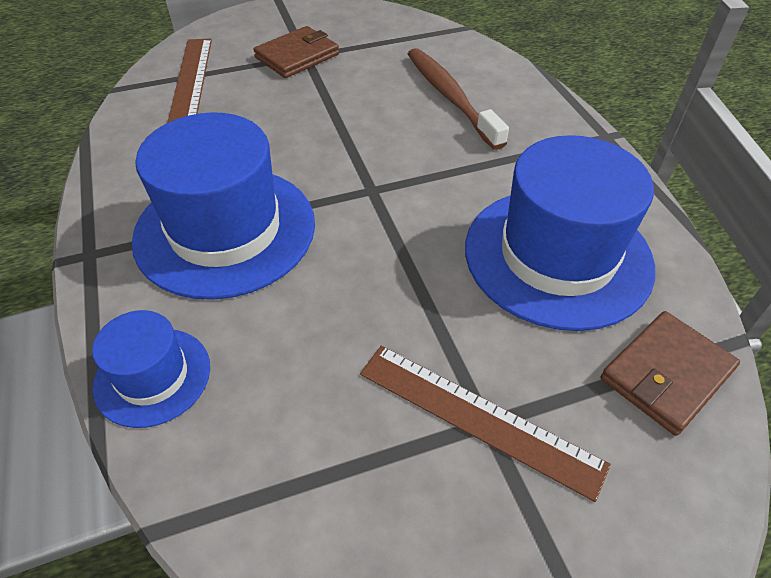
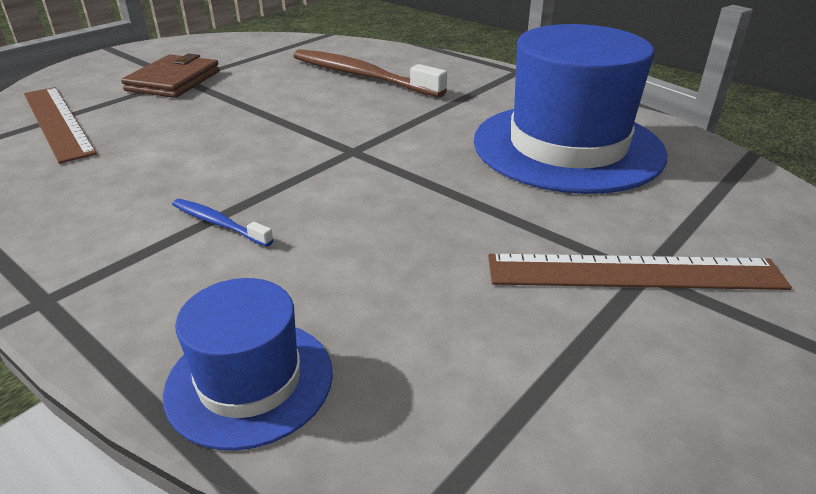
camera: 30 degrees left, 15 degrees down
(225, 230) = (219, 223): blue hat -> blue toothbrush
(666, 374) = (733, 190): brown wallet -> none

